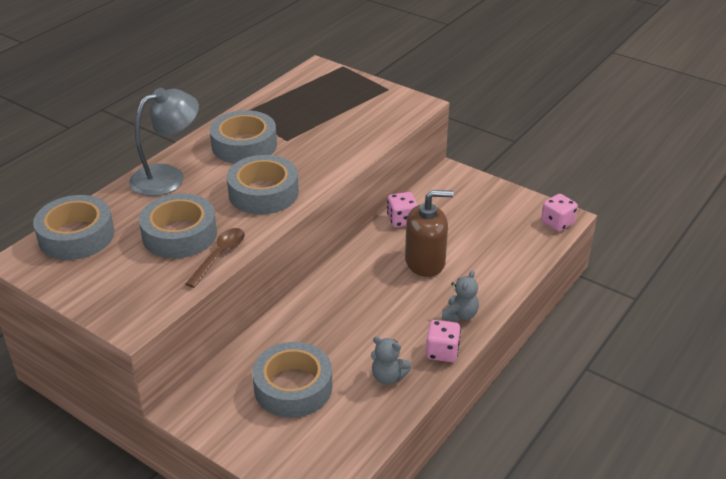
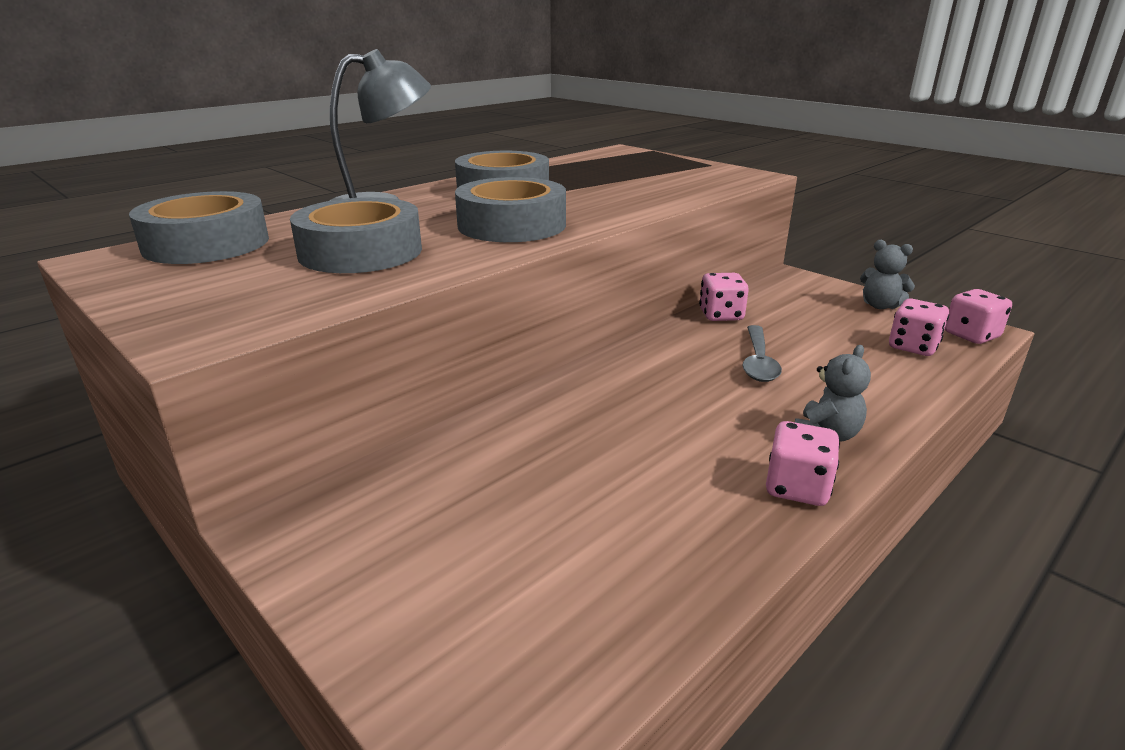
camera: 10 degrees right, 10 degrees down
(219, 256) = (408, 275): brown spoon -> none
(293, 387) = (498, 514): grey tape -> none
(388, 377) = (688, 518): grey teddy bear -> grey teddy bear (880, 306)
(425, 262) = (758, 362): brown soap dispenser -> grey spoon
(520, 238) = (913, 347): none -> pink dice

